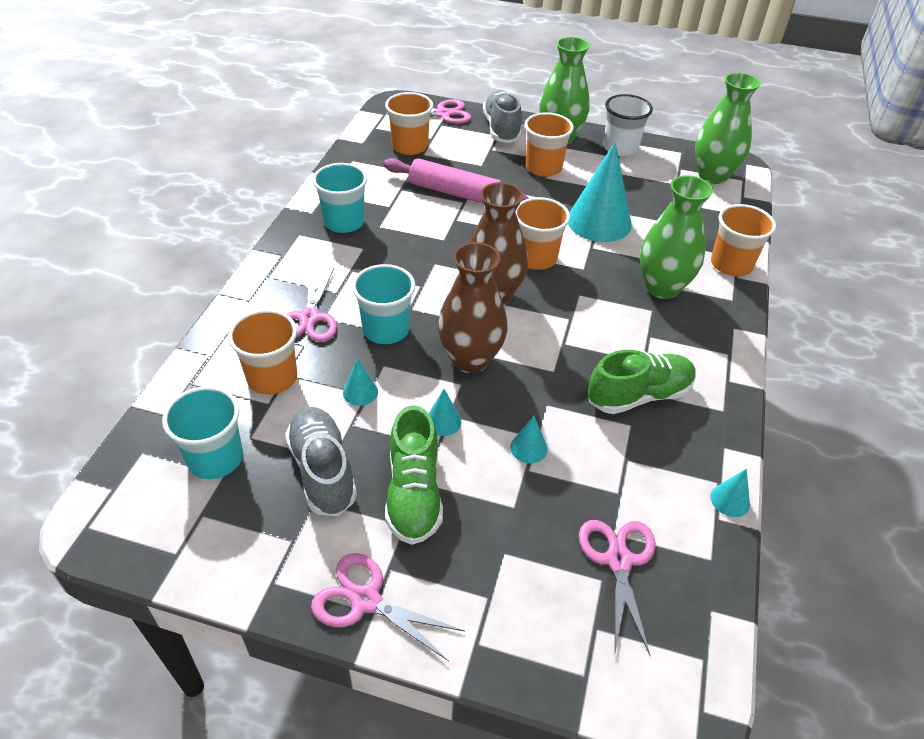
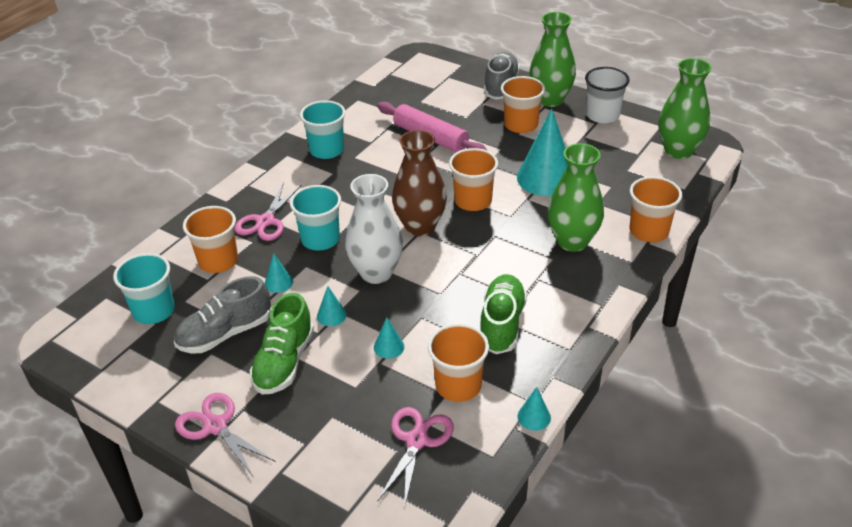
camera: 20 degrees right, 5 degrees down
(323, 471) = (225, 333): grey shoe -> grey shoe turned 120 degrees counterclockwise
(410, 147) = (411, 93): orange cup -> orange cup (458, 385)
(443, 114) = (454, 68): pink scissors -> none
(470, 359) = (376, 273): brown vase -> white vase
(639, 395) = (502, 324): green shoe -> green shoe turned 75 degrees counterclockwise

